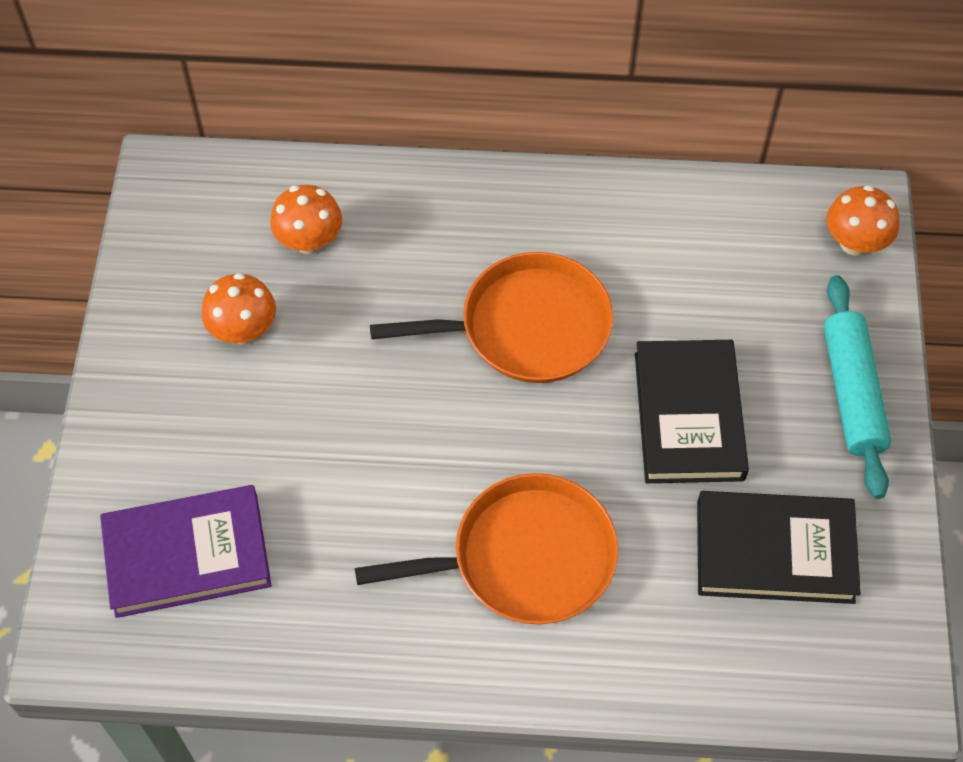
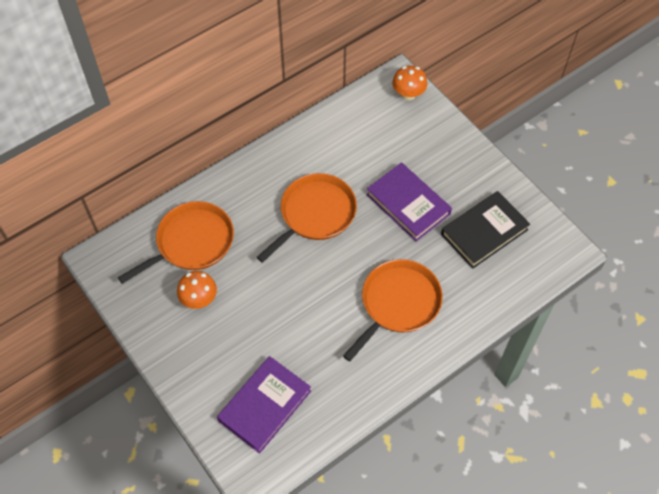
camera: 40 degrees left, 0 degrees up
(309, 241) = (191, 243): orange mushroom -> orange pan
(688, 416) = (408, 204): black book -> purple book
(852, 393) = (458, 152): turquoise rolling pin -> none

